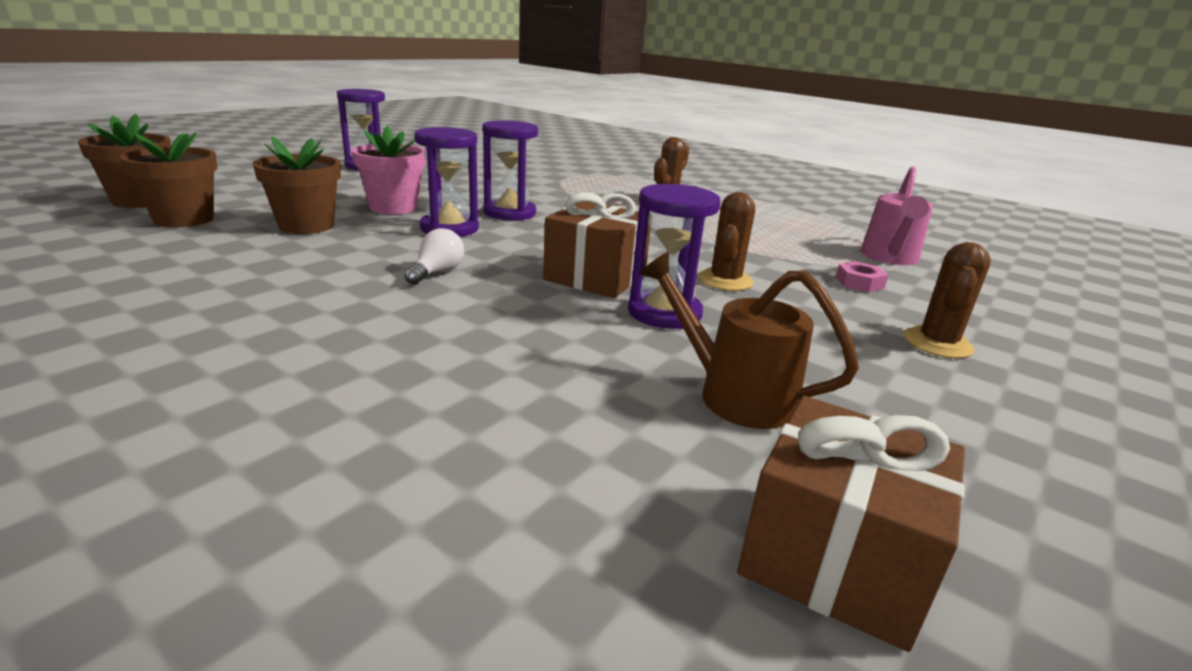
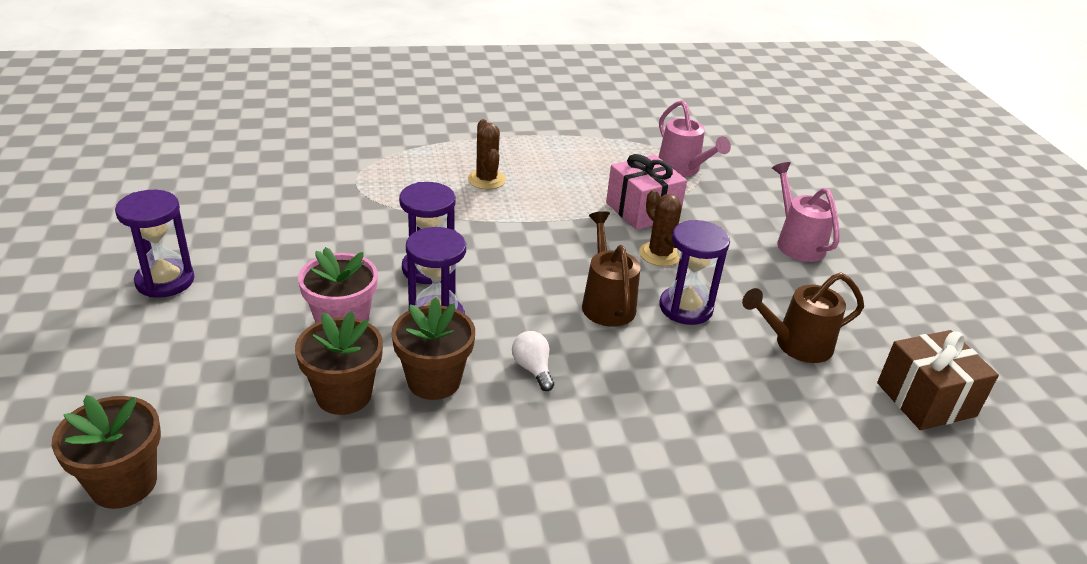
camera: 50 degrees left, 10 degrees up
(184, 219) = (237, 467): brown flower pot -> brown flower pot (434, 381)
(595, 277) = (606, 302): brown gift -> brown watering can
(774, 258) = (642, 210): none -> pink gift
(859, 283) = (707, 208): pink nut -> none
(937, 343) = (796, 242): brown cactus -> pink watering can

